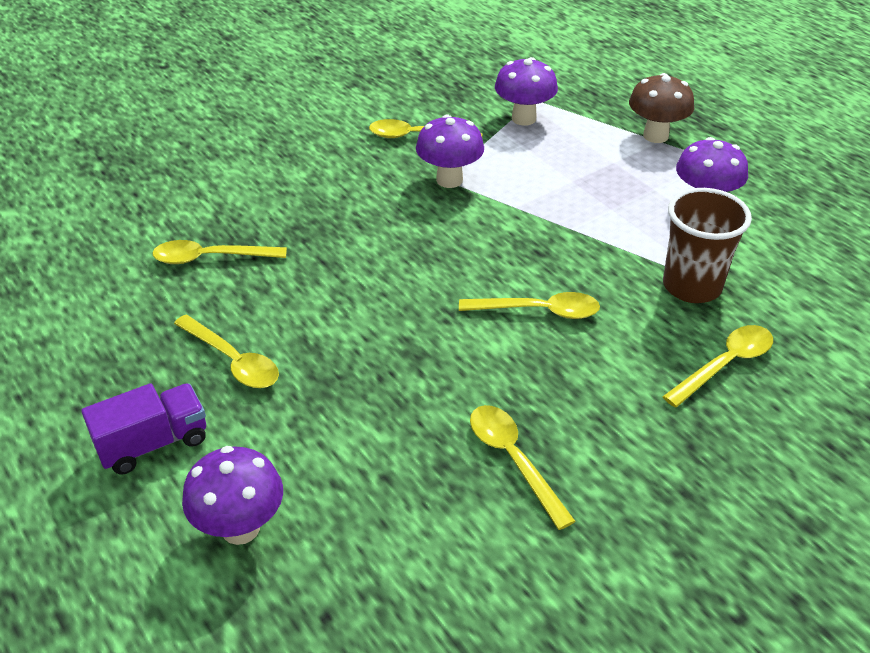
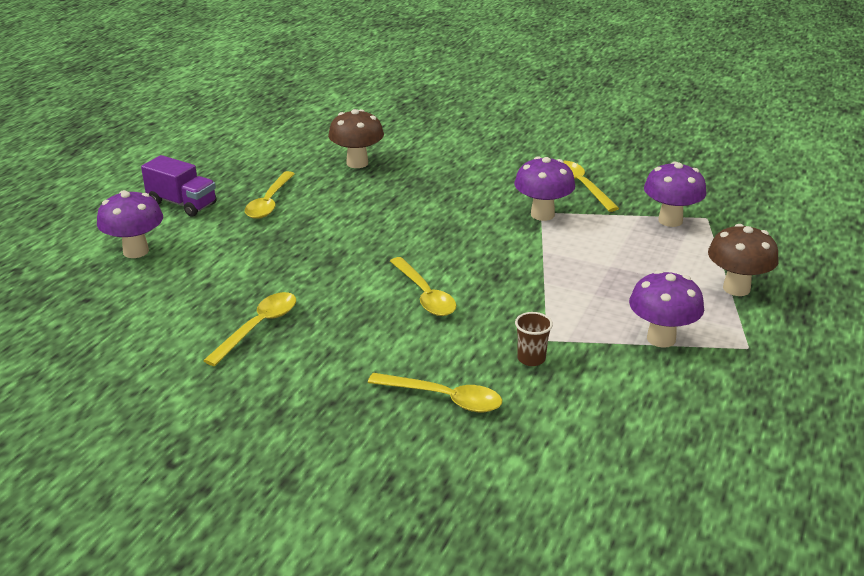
camera: 60 degrees right, 10 degrees down
(211, 258) = (357, 163): yellow spoon -> brown mushroom
(692, 286) = (531, 359): brown cup -> brown cup, size x0.49

